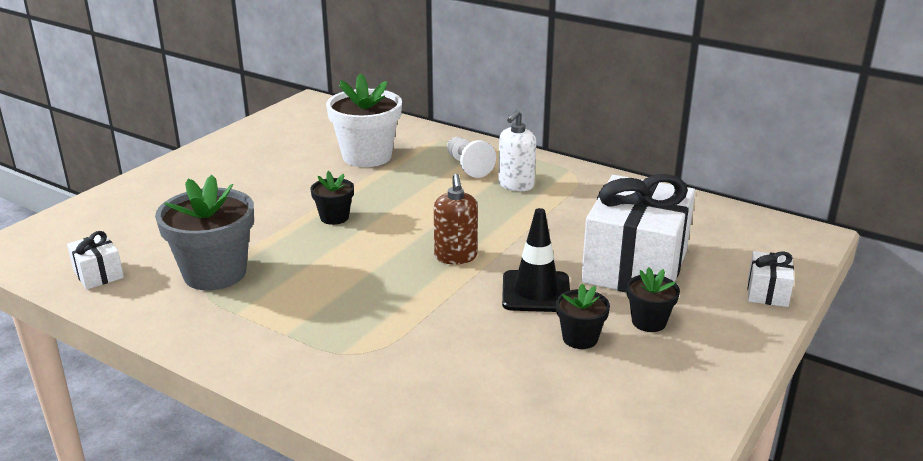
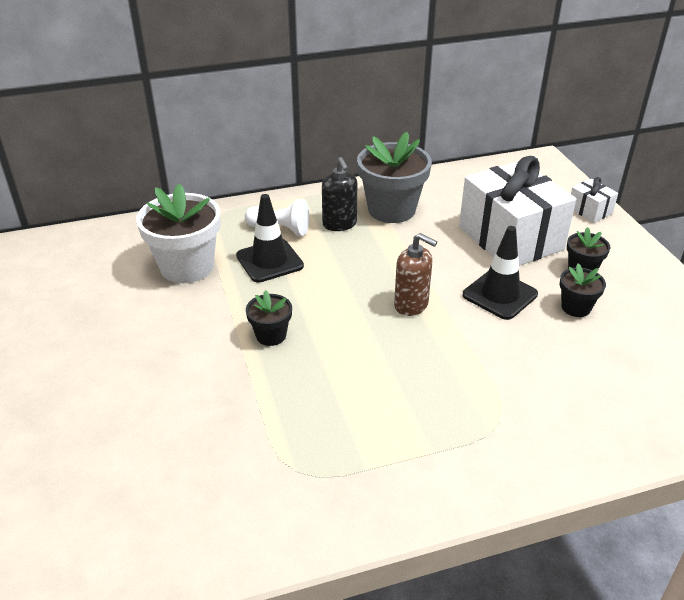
camera: 50 degrees left, 10 degrees up
(98, 274) = (182, 543): white gift -> none
(215, 273) = (281, 453): grey flower pot -> grey flower pot (391, 209)
(421, 180) = (269, 261): none -> black traffic cone
(516, 185) = (339, 224): white soap dispenser -> black soap dispenser

